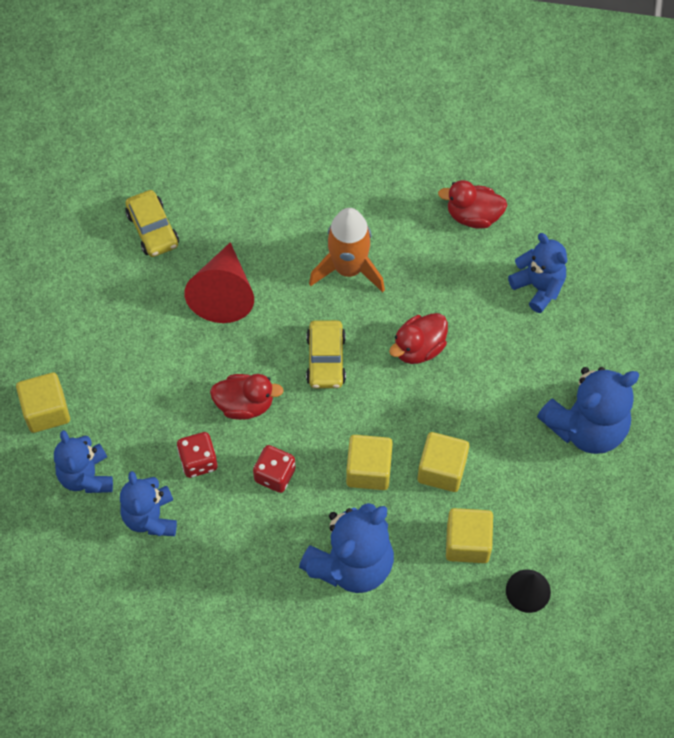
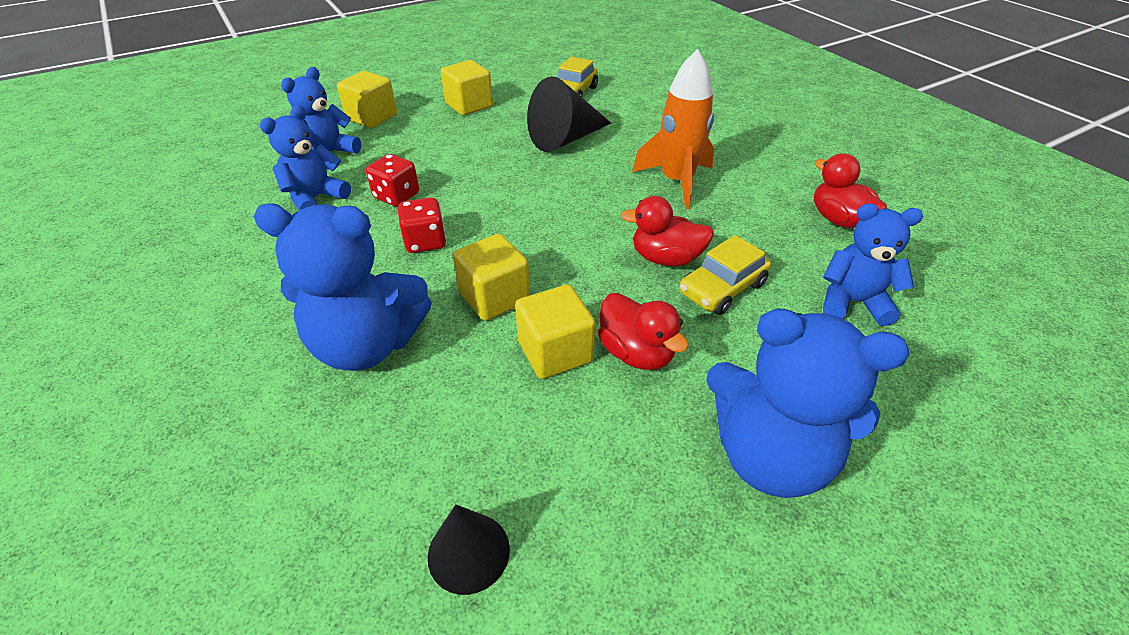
camera: 50 degrees right, 20 degrees down
(223, 293) = (565, 139): red cone -> black cone
(245, 404) = (479, 193): red duck -> red duck (636, 353)
(326, 359) = (577, 212): yellow car -> yellow car (722, 288)
(467, 542) = (483, 433): yellow cube -> yellow cube (469, 105)
(538, 287) = (852, 302): blue teddy bear -> blue teddy bear turned 90 degrees counterclockwise

